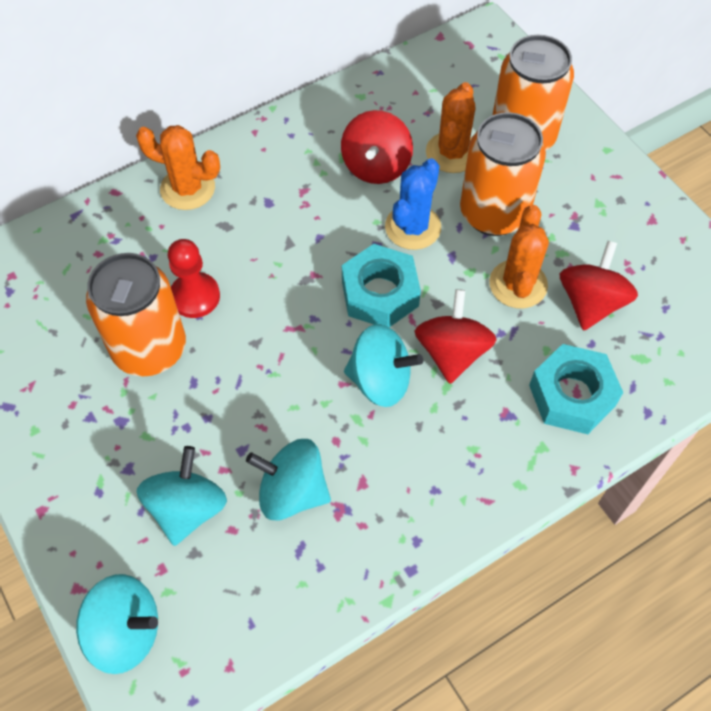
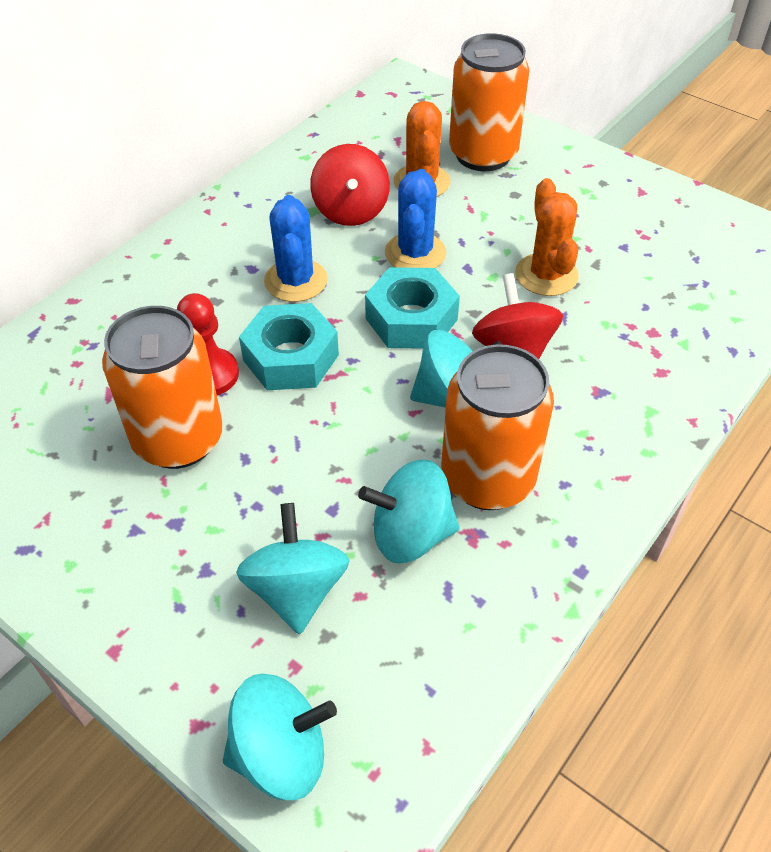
camera: 20 degrees left, 10 degrees down
(187, 188) = (156, 277): orange cactus -> none
(299, 226) = (296, 280): none -> blue cactus
(493, 213) = (489, 222): orange can -> orange can (487, 479)
(572, 395) = (653, 356): turquoise nut -> turquoise nut (291, 357)
(591, 303) = (625, 272): red spinning top -> none

